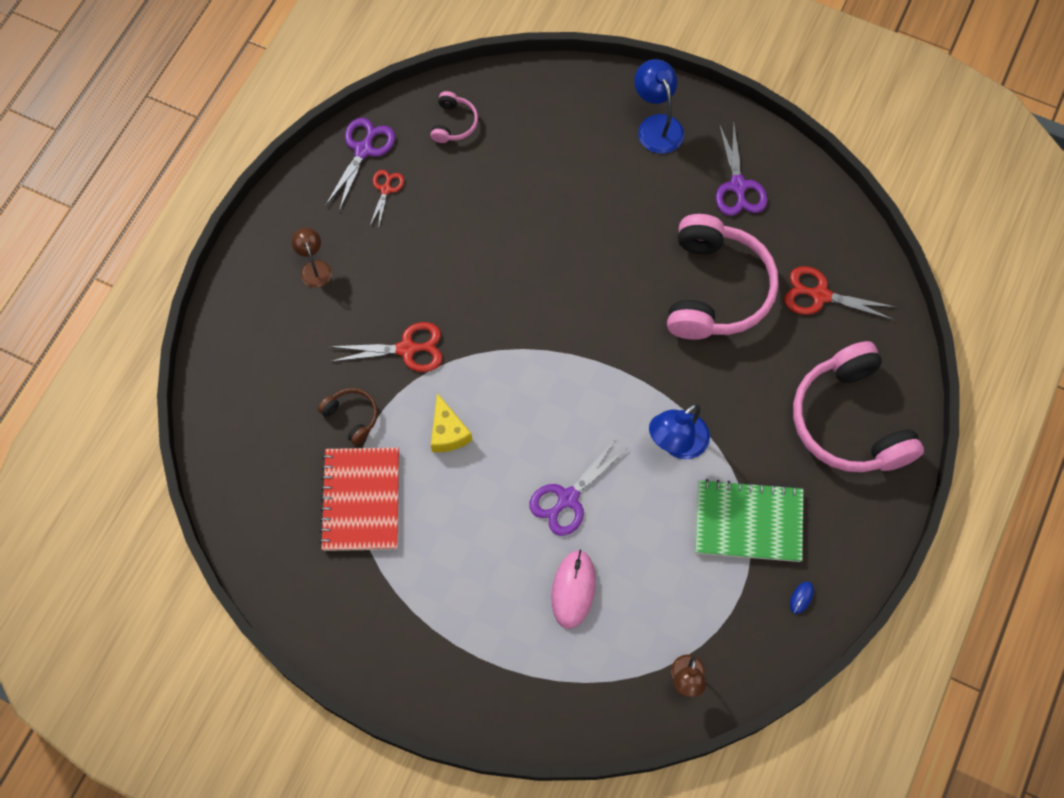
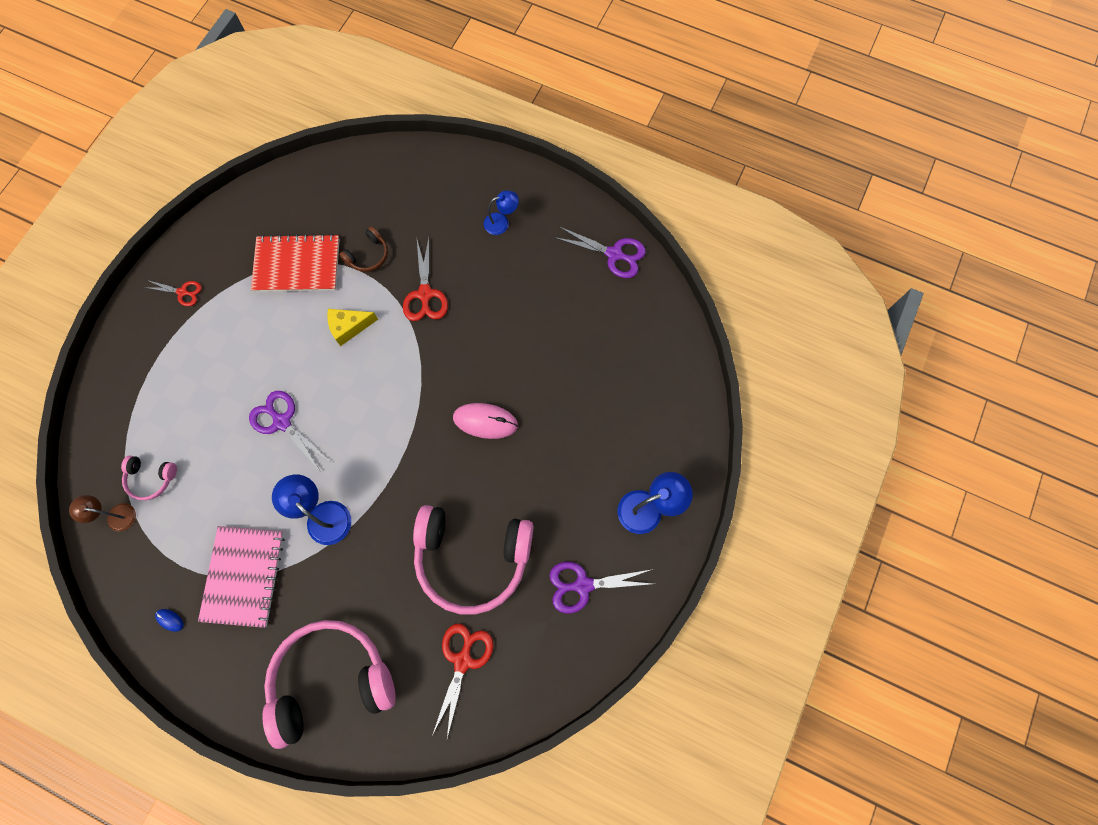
camera: 90 degrees right, 5 degrees up
(314, 268) = (501, 222): brown lamp -> blue lamp
(386, 189) = (575, 273): red scissors -> red scissors (182, 292)
(454, 123) = (644, 326): pink headphones -> pink headphones (151, 478)
(573, 589) = (204, 425): pink mouse -> pink mouse (485, 421)
(748, 522) = (244, 576): green notebook -> pink notebook

